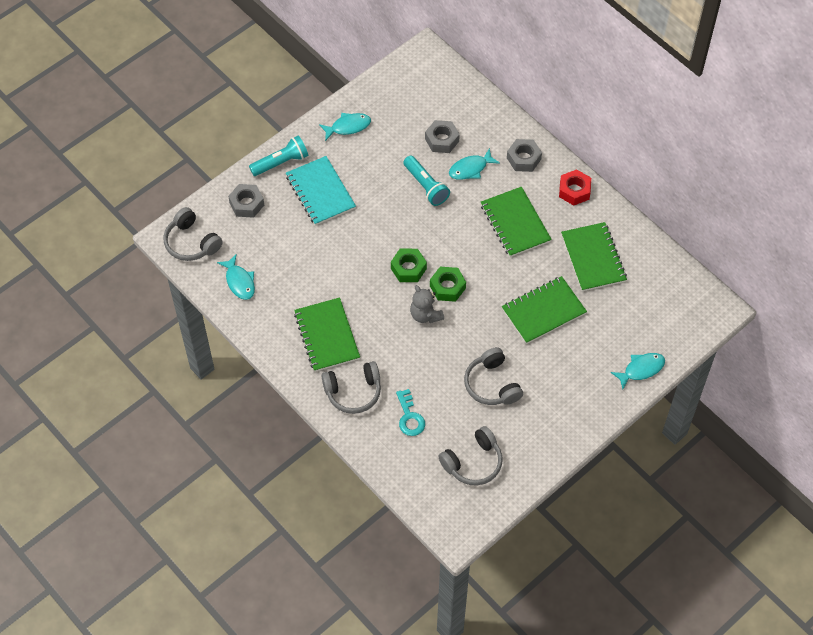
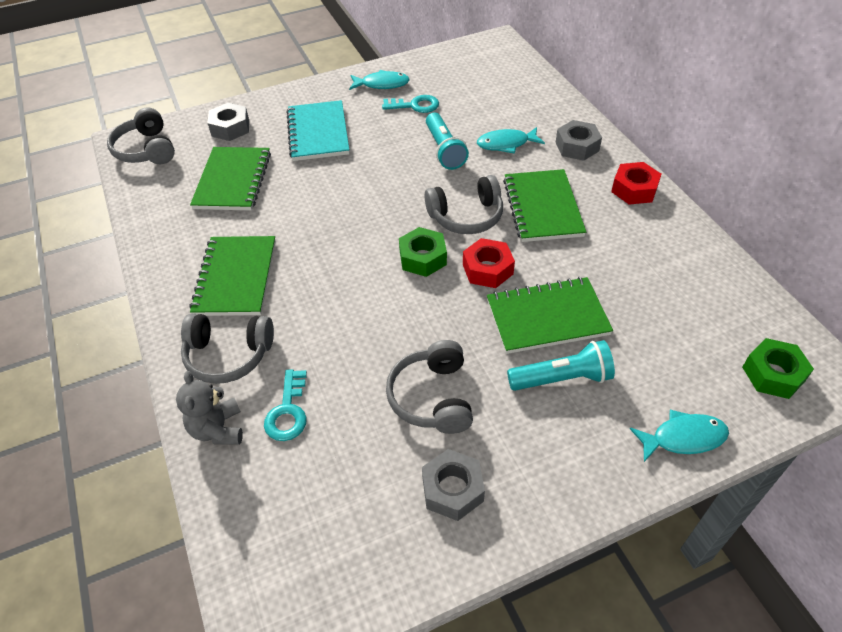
camera: 20 degrees right, 10 degrees down
(239, 281) = (171, 197): turquoise fish -> none
(281, 162) = (291, 100): turquoise flashlight -> turquoise flashlight (562, 379)
(385, 145) = (415, 105): none -> turquoise key
(408, 268) = (381, 227): green nut -> green nut (773, 374)
(425, 315) = (378, 283): grey teddy bear -> grey teddy bear (218, 429)
(442, 140) = (483, 113): grey nut -> grey nut (452, 489)
(473, 462) = (351, 512): grey headphones -> grey headphones (466, 216)
(494, 285) = (487, 269): none -> red nut
(593, 258) = (640, 268): green notebook -> green notebook (233, 181)

